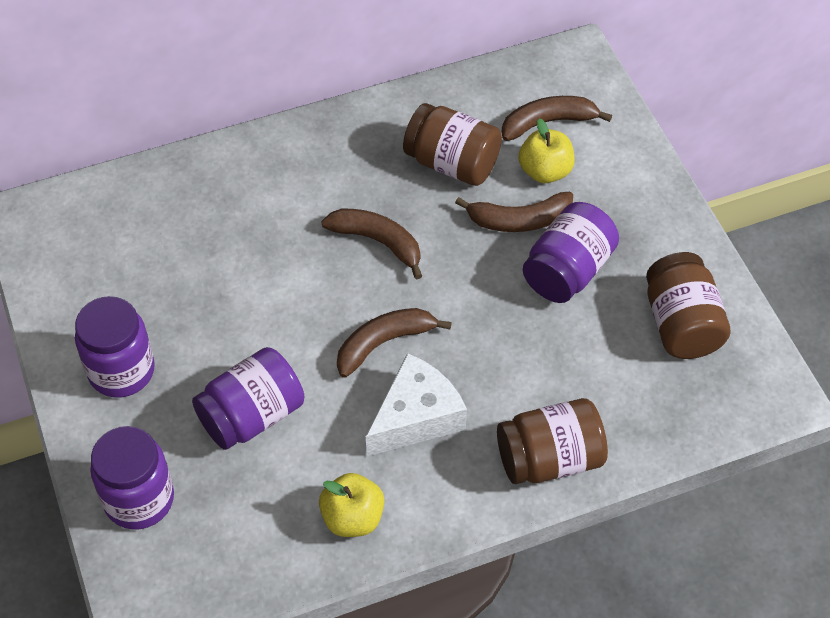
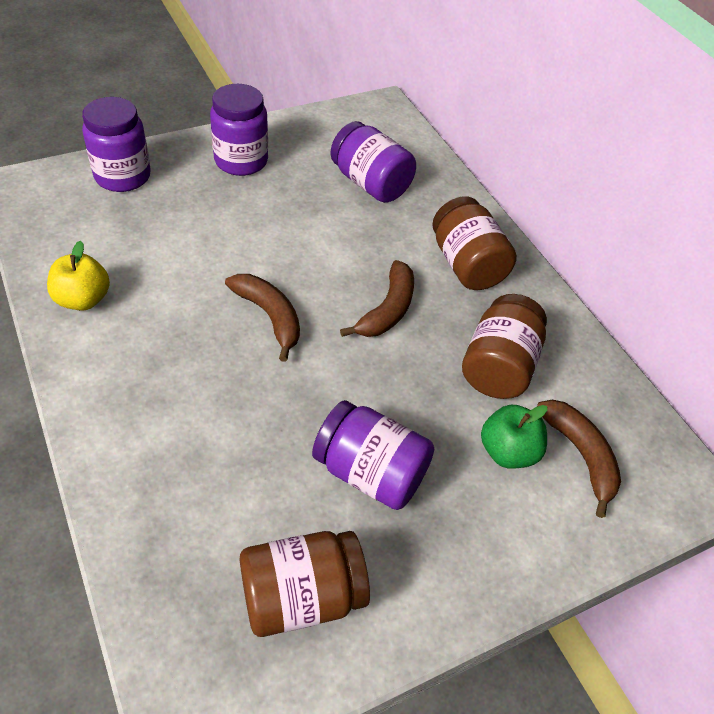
camera: 80 degrees right, 5 degrees down
(252, 415) = (194, 233): purple jar -> purple jar (370, 183)
(416, 417) = (185, 342): white cheese -> none
(519, 220) = (434, 426): brown banana -> none
(545, 171) = (508, 452): yellow apple -> green apple
(549, 459) = (125, 452): brown jar -> brown jar (467, 265)

